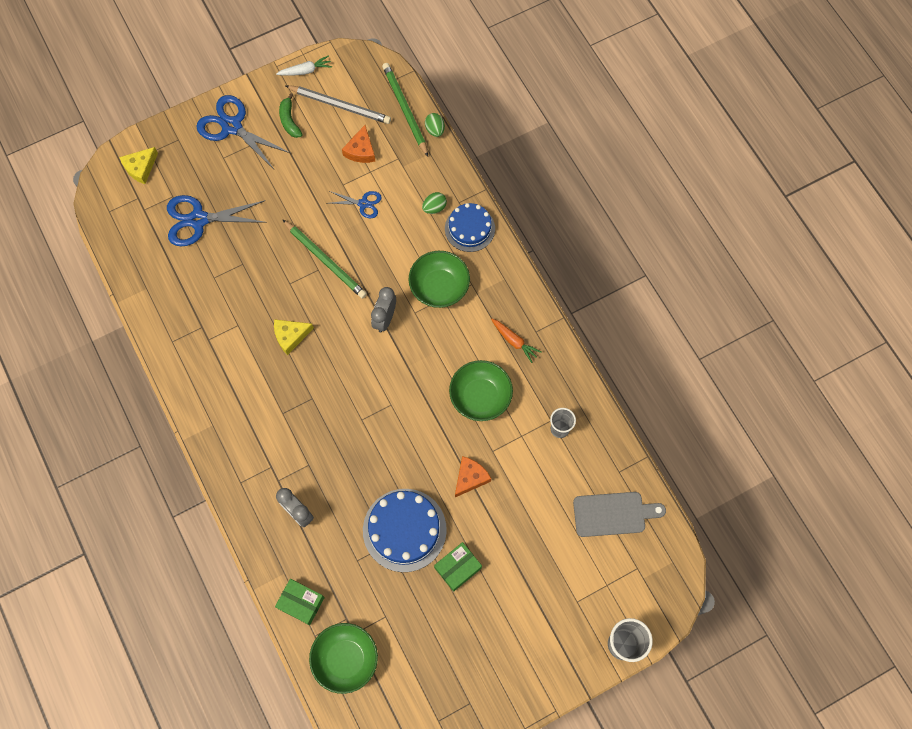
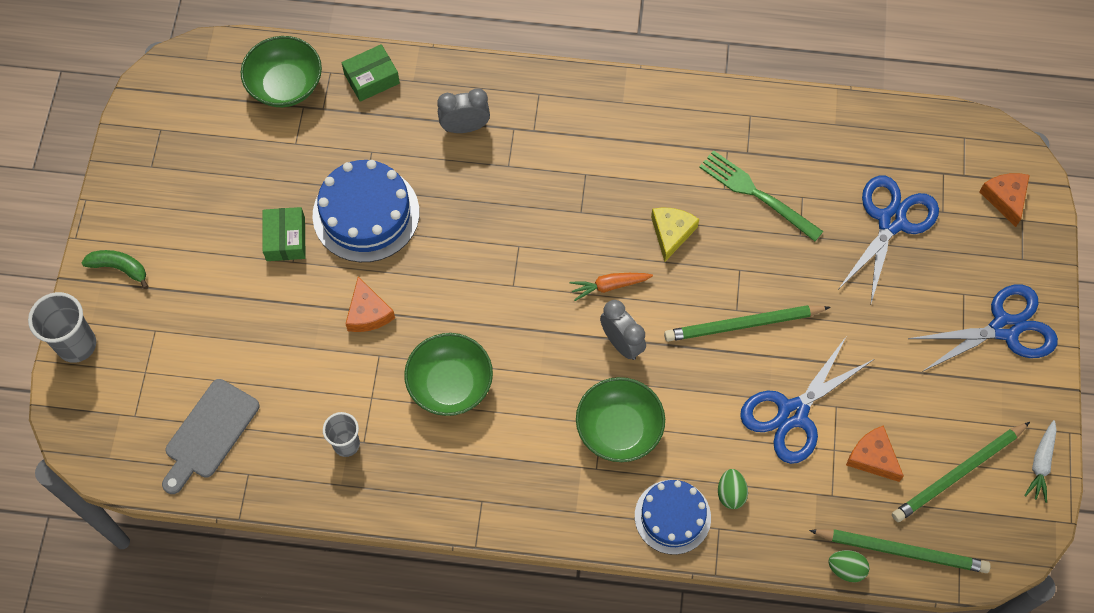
camera: 125 degrees right, 5 degrees down
(140, 168) = (1005, 198): yellow cheese -> orange cheese
(229, 304) = (756, 194): none -> green fork
(289, 120) = (972, 399): green banana -> green banana (119, 268)
(340, 105) = (958, 474): grey pencil -> green pencil
(363, 204) = (792, 413): blue scissors -> blue scissors, size x1.85
(514, 341) = (487, 468): orange carrot -> orange carrot (609, 286)

